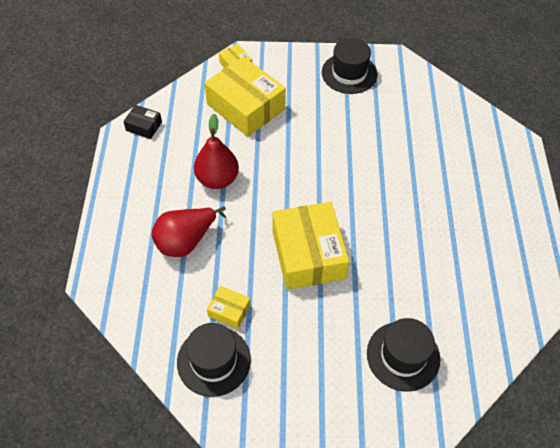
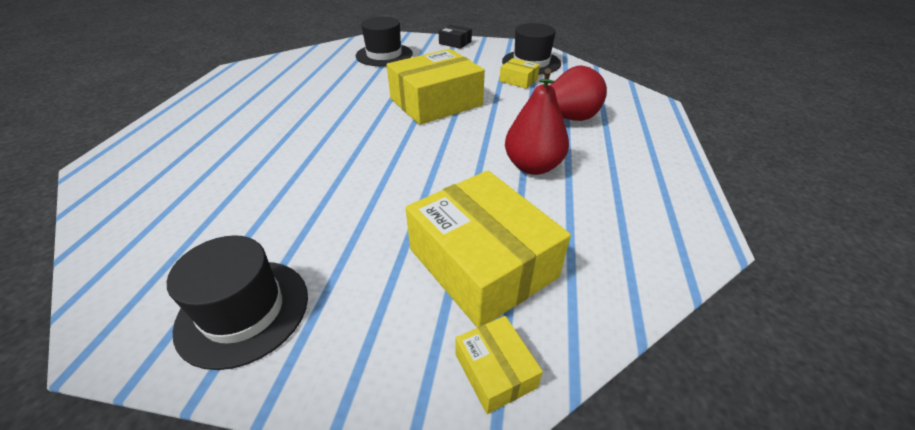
camera: 170 degrees left, 15 degrees down
(144, 126) = (671, 248): black box -> black box (455, 43)
(308, 254) = (436, 102): yellow box -> yellow box turned 60 degrees clockwise

